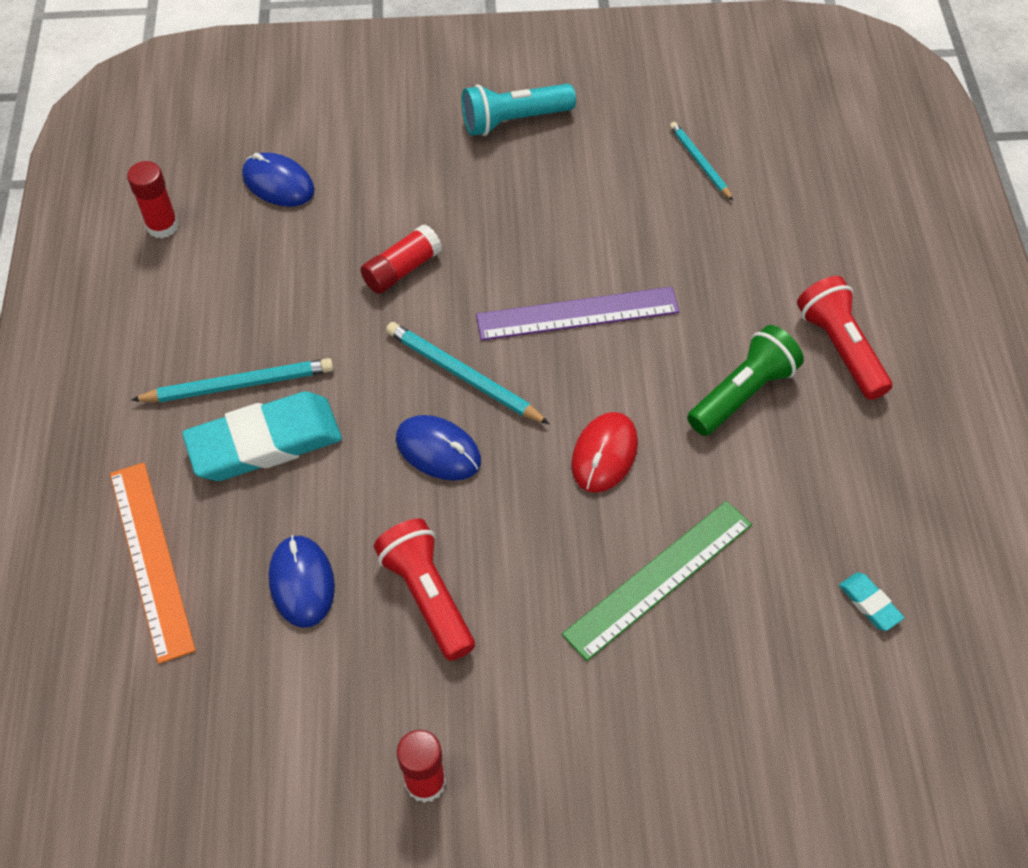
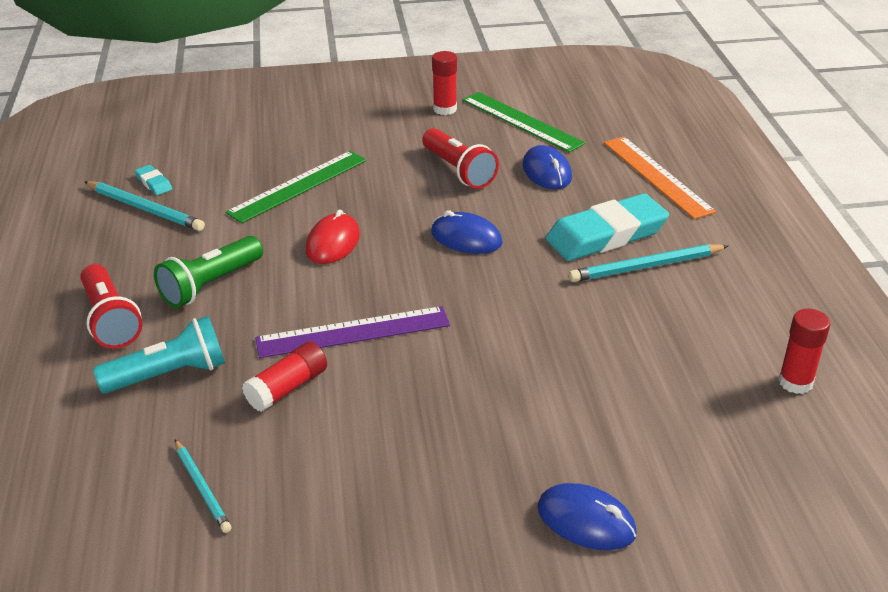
camera: 175 degrees right, 20 degrees down
(278, 183) = (695, 433): blue mouse -> blue mouse (586, 521)
(304, 729) = (522, 121): none -> green ruler
(402, 269) = (530, 358): red glue stick -> red glue stick (287, 388)
(463, 376) = (454, 283): turquoise pencil -> turquoise pencil (145, 209)
(513, 120) = (433, 528): turquoise flashlight -> turquoise flashlight (169, 374)

